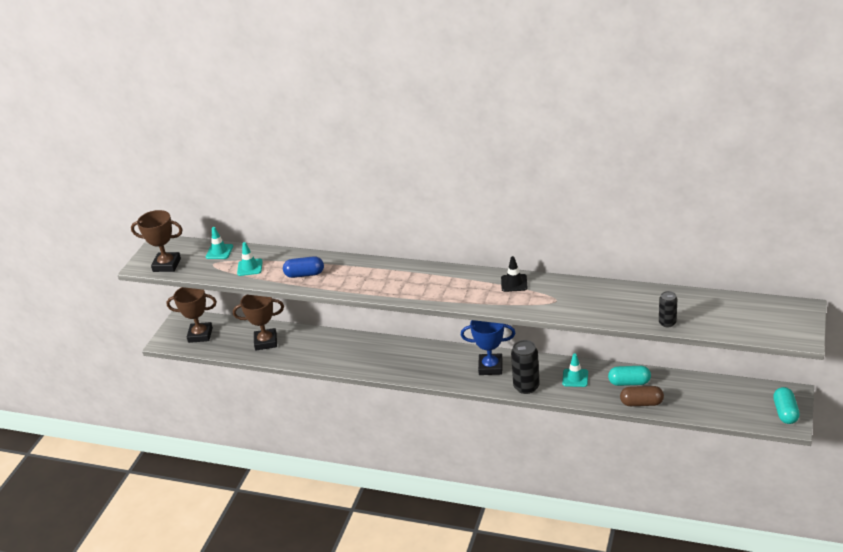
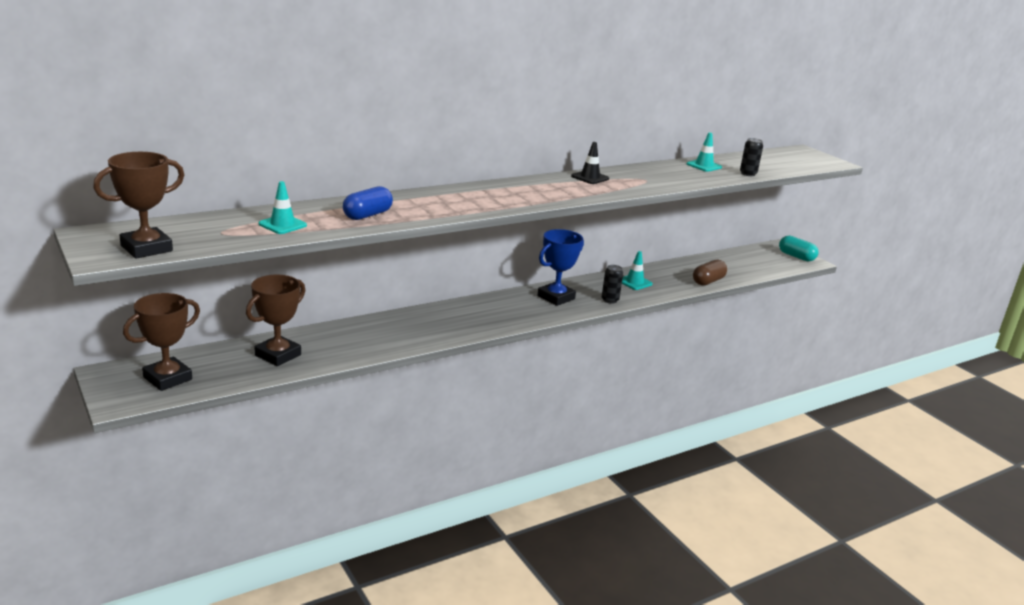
camera: 55 degrees left, 10 degrees down
(219, 252) = (208, 222): turquoise traffic cone -> turquoise traffic cone (704, 166)
(526, 387) = (610, 300): black can -> black can, size x0.60
(629, 382) = (676, 272): turquoise capsule -> none

